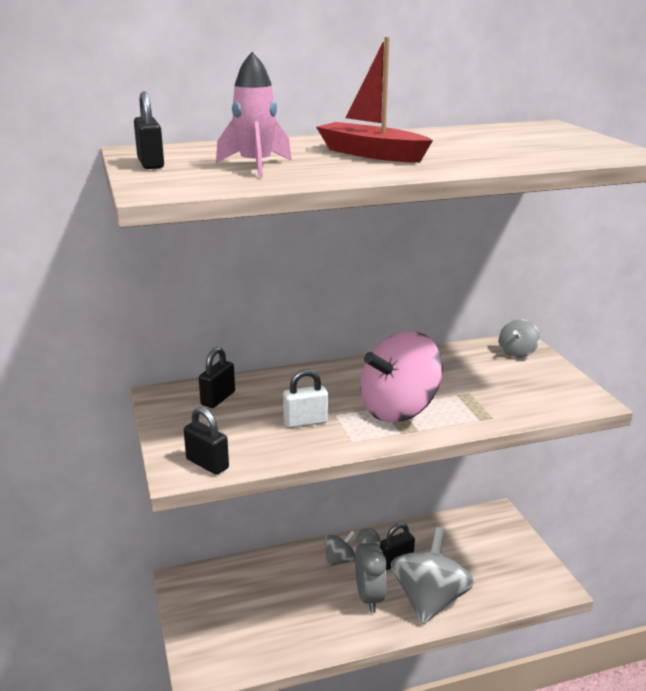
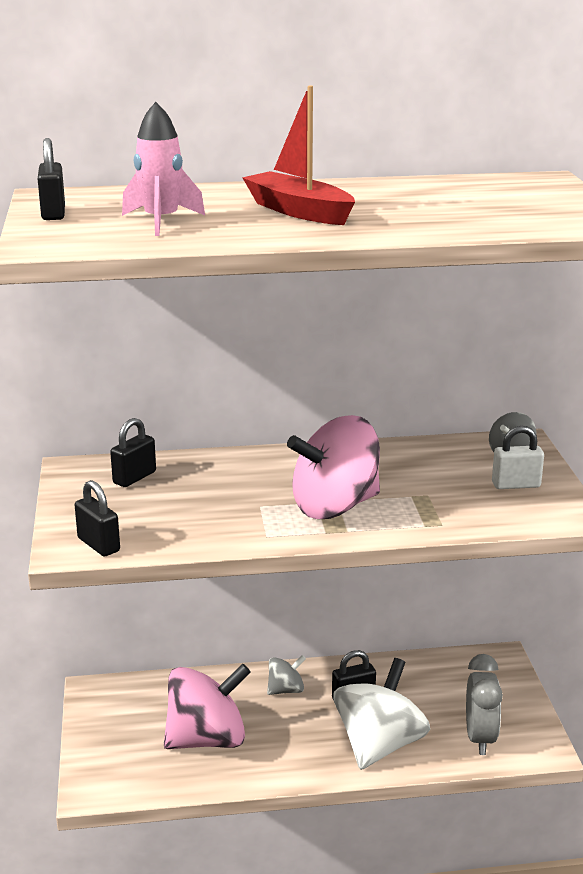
camera: 10 degrees right, 0 degrees up
(287, 613) = (207, 739): none -> pink spinning top
(305, 422) = (222, 511): white padlock -> white padlock (516, 485)
(369, 597) = (308, 733): grey clock -> grey clock (480, 738)
(429, 600) = (379, 745): grey spinning top -> white spinning top

